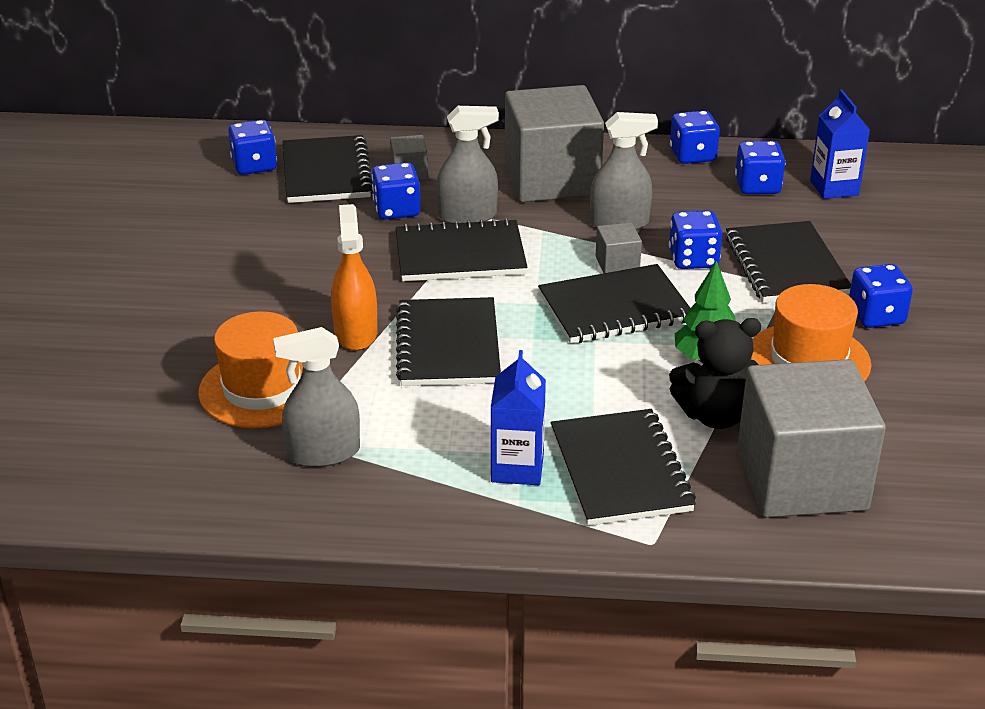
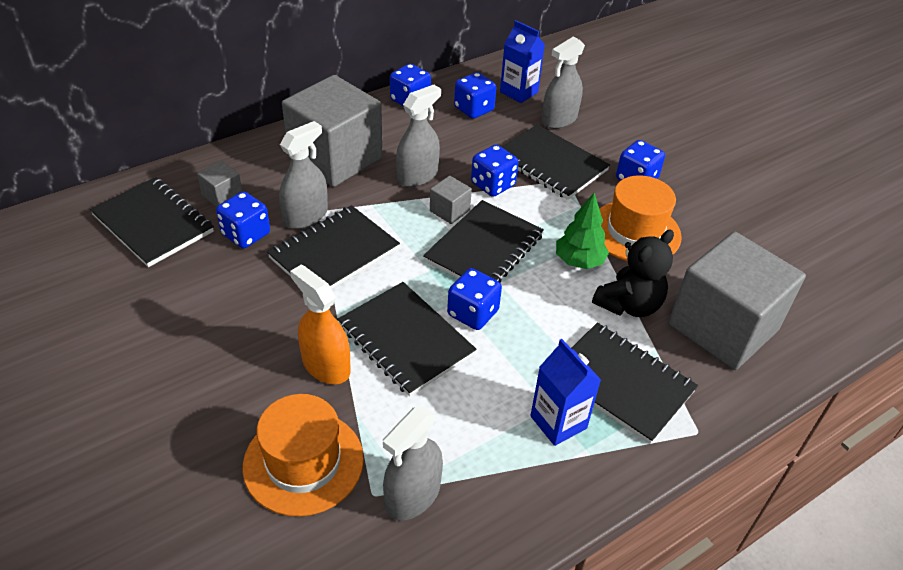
camera: 40 degrees left, 10 degrees up
(254, 166) = (81, 243): blue dice -> blue dice (473, 313)
(852, 229) = (559, 119): none -> grey spray bottle

